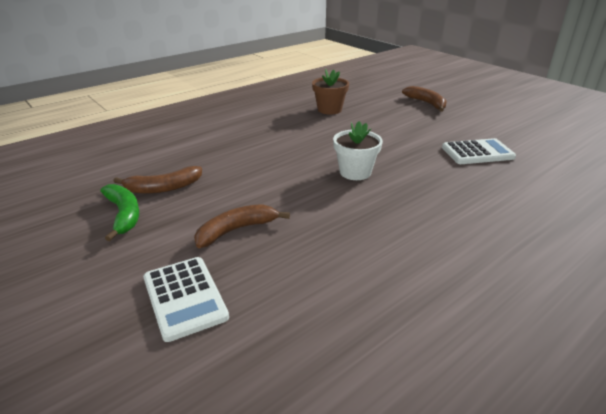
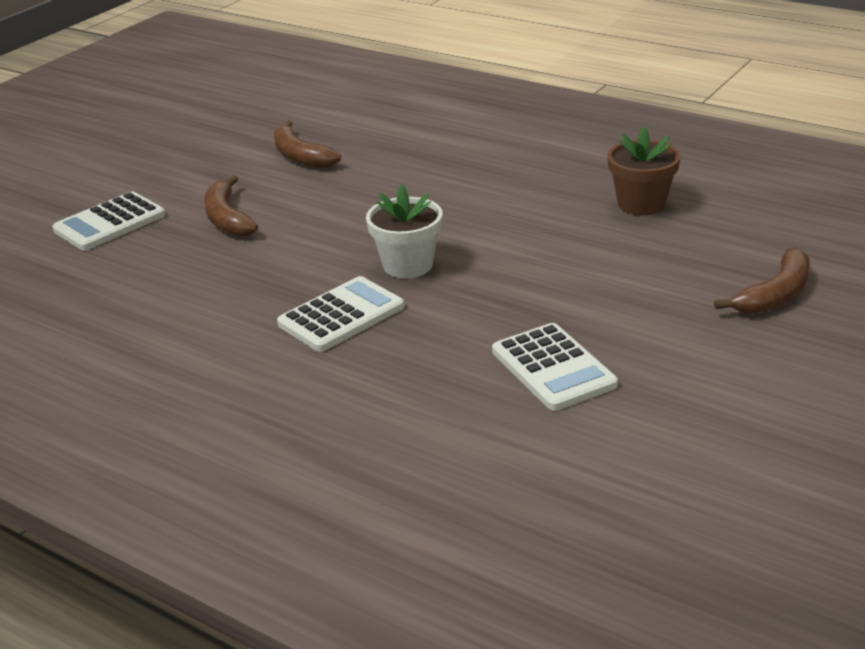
camera: 75 degrees right, 0 degrees up
(124, 214) = (236, 154): green banana -> none
(236, 230) = (227, 218): brown banana -> brown banana turned 150 degrees counterclockwise
(406, 201) = (341, 315): none -> white calculator

